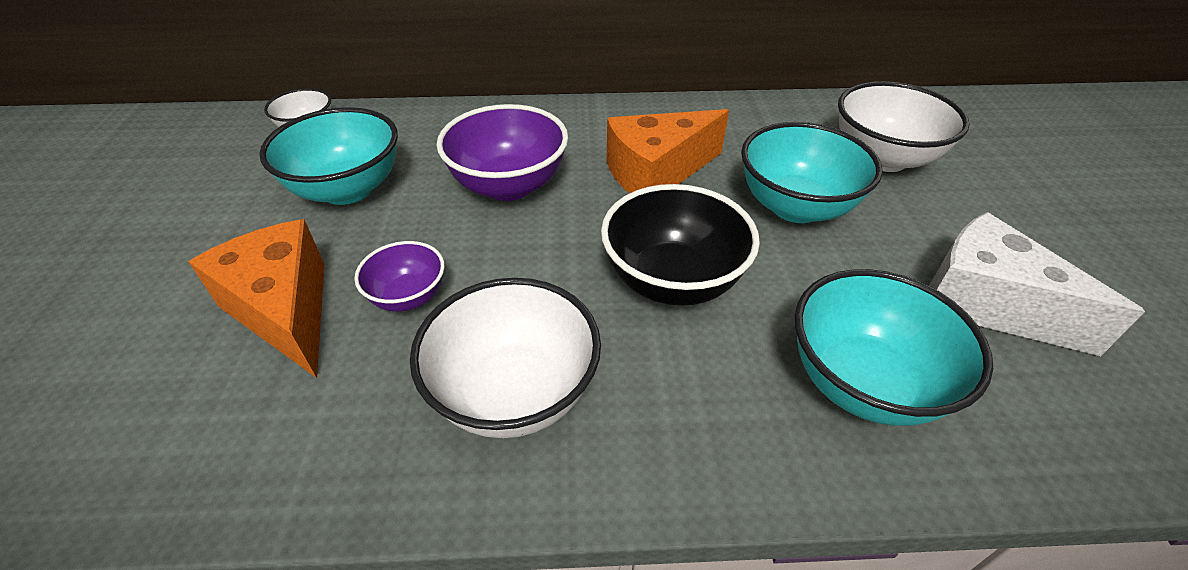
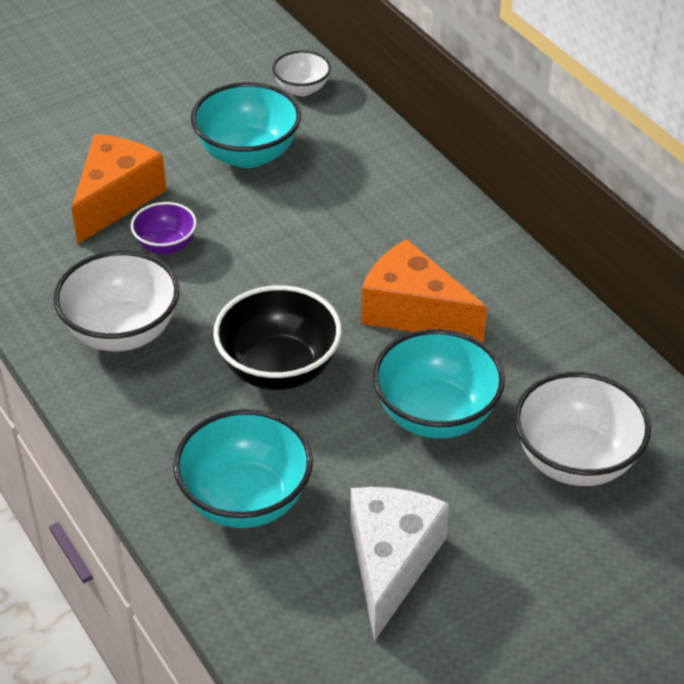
camera: 60 degrees right, 0 degrees up
(508, 185) = (322, 234): purple bowl -> none

